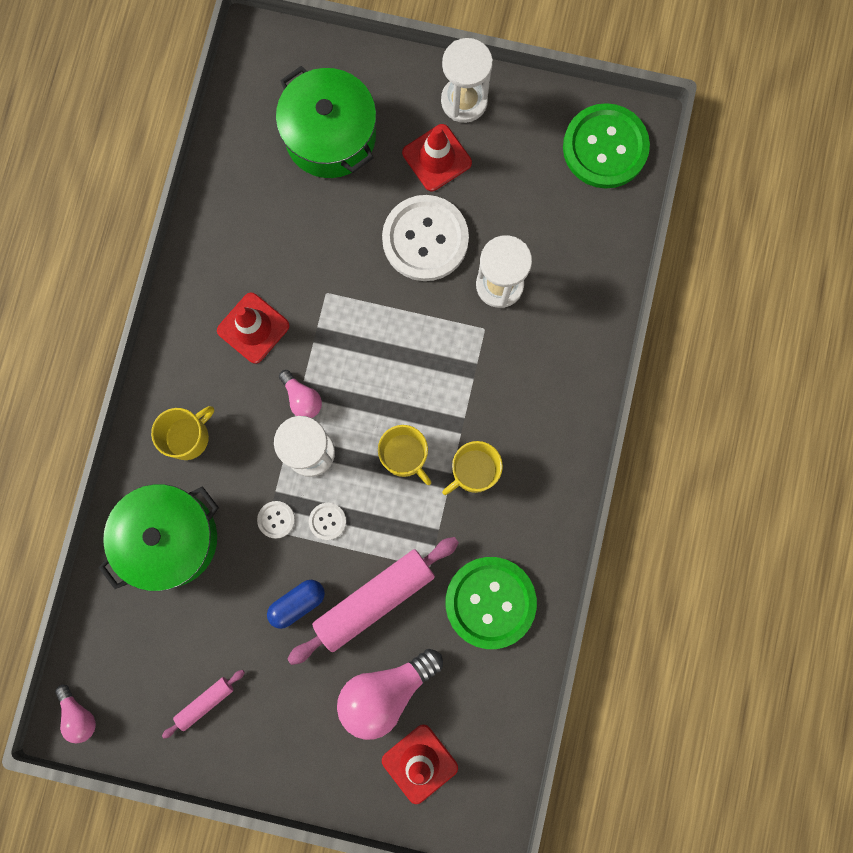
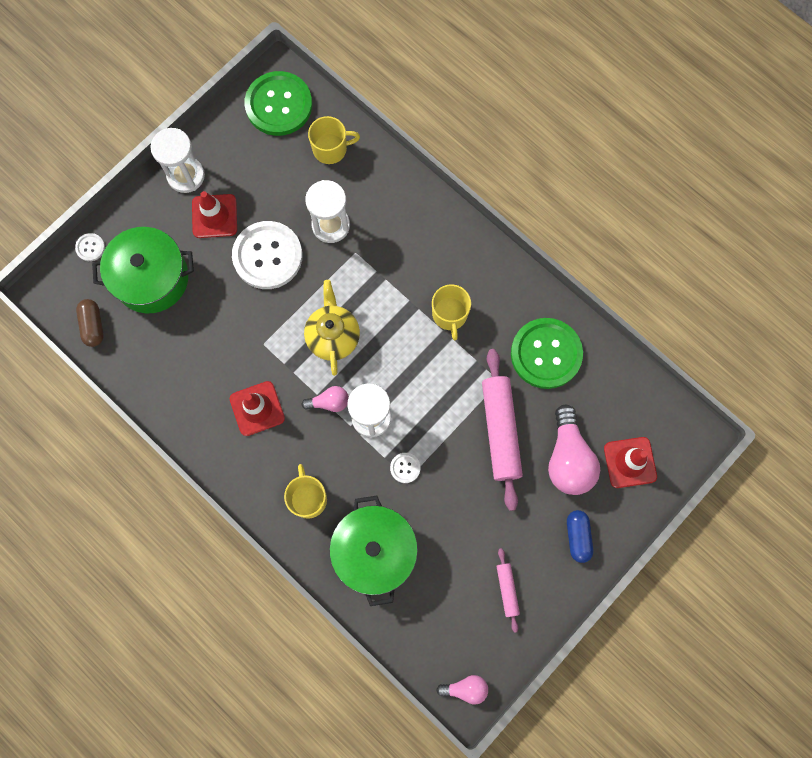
camera: 60 degrees left, 5 degrees down
(246, 110) = (93, 325): none -> brown capsule
(297, 603) = (473, 485): blue capsule -> blue capsule (577, 537)
(327, 521) = (427, 433): white button -> white button (90, 247)
(376, 360) = (333, 336): none -> yellow teapot
(404, 456) = (412, 354): yellow mug -> yellow mug (331, 149)

